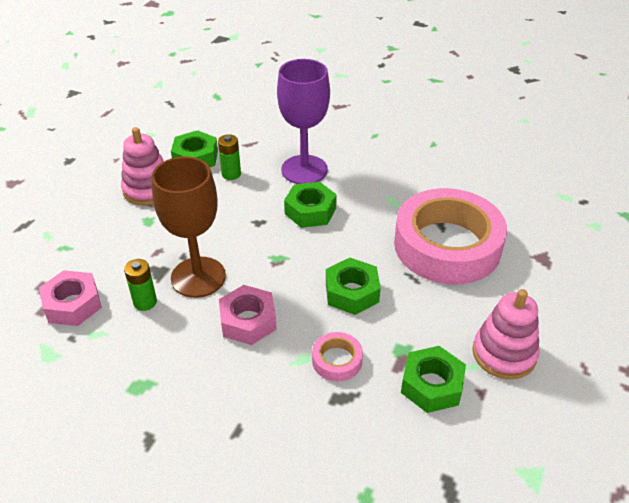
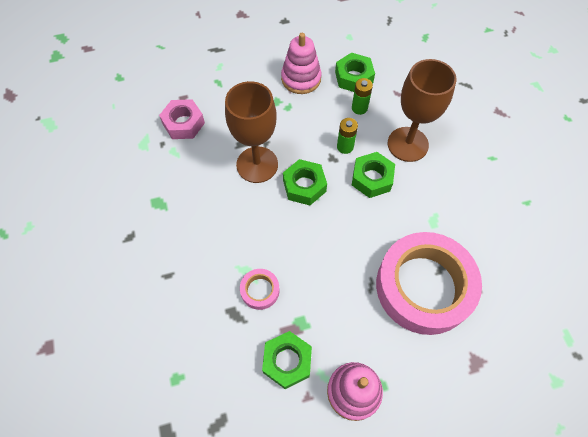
camera: 50 degrees right, 20 degrees up
(145, 302) = (215, 155): green battery -> green battery (345, 147)
(248, 321) = (247, 218): pink nut -> none
(304, 170) = (407, 144): purple goblet -> brown goblet
(352, 292) = (322, 258): green nut -> green nut (304, 186)

